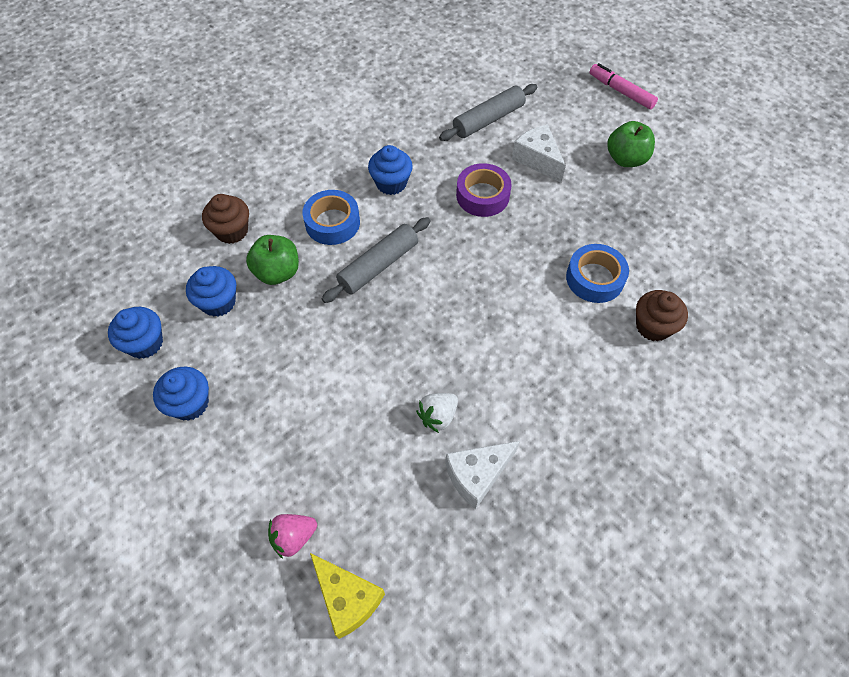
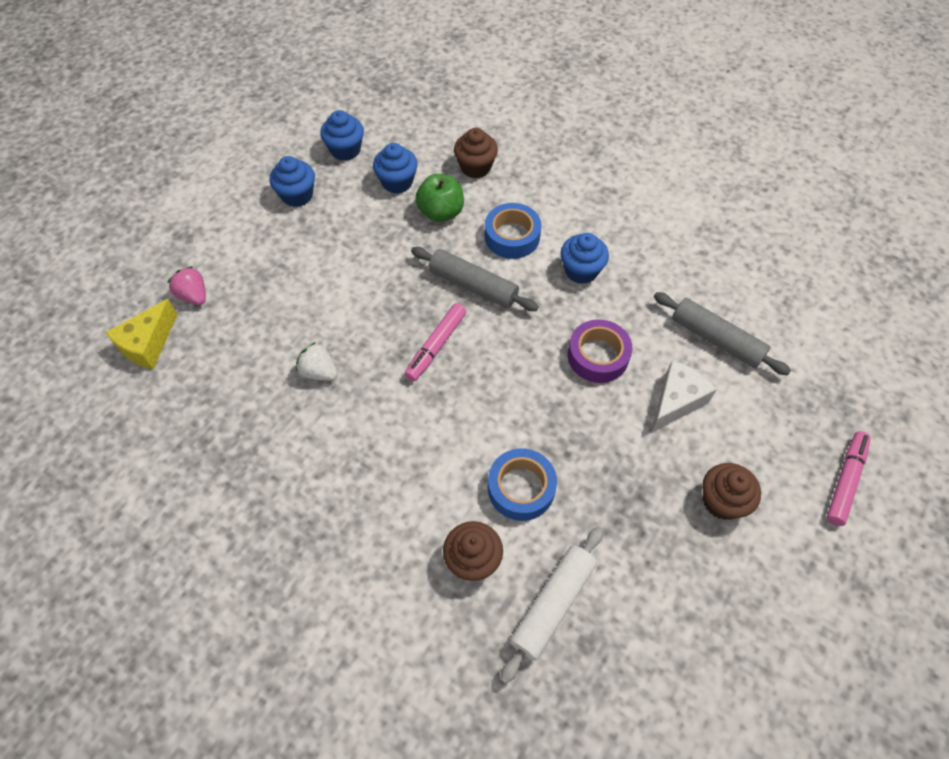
camera: 75 degrees right, 0 degrees up
(437, 309) = (436, 346): none -> pink marker
(477, 475) = (265, 416): white cheese -> none
(626, 159) = (722, 501): green apple -> brown cupcake
(695, 282) = (552, 604): none -> white rolling pin

